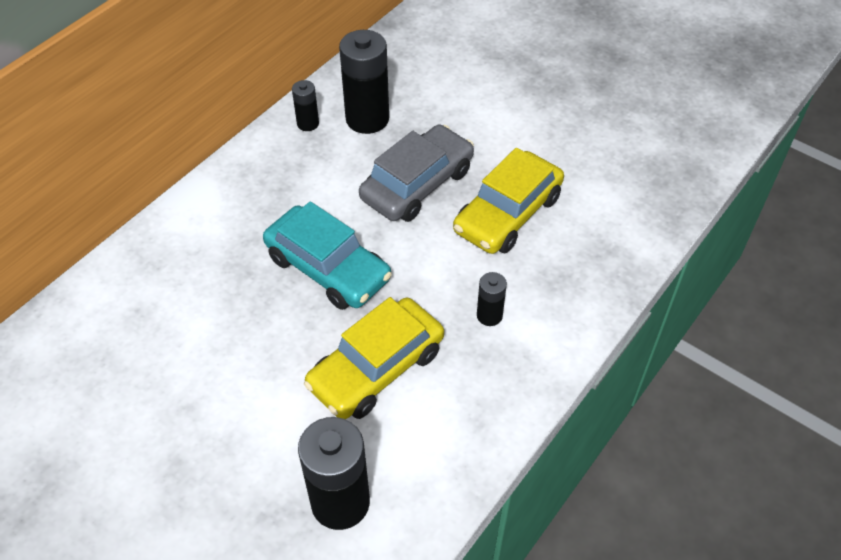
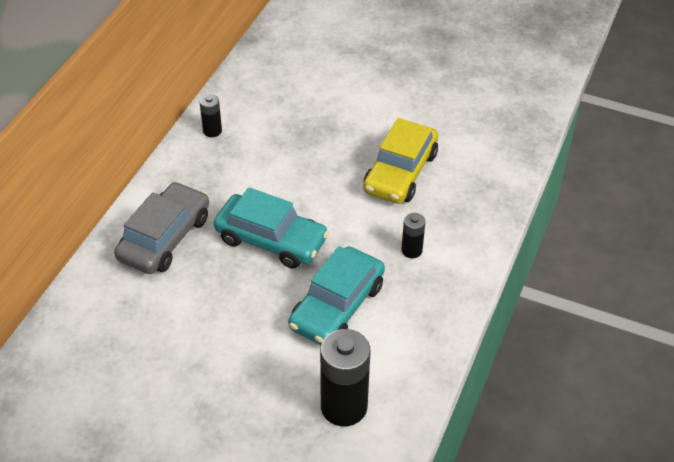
camera: 15 degrees left, 5 degrees down
(367, 119) = (261, 118): black battery -> none
(376, 368) = (337, 306): yellow car -> turquoise car
(417, 184) = (320, 163): grey car -> grey car (165, 238)

